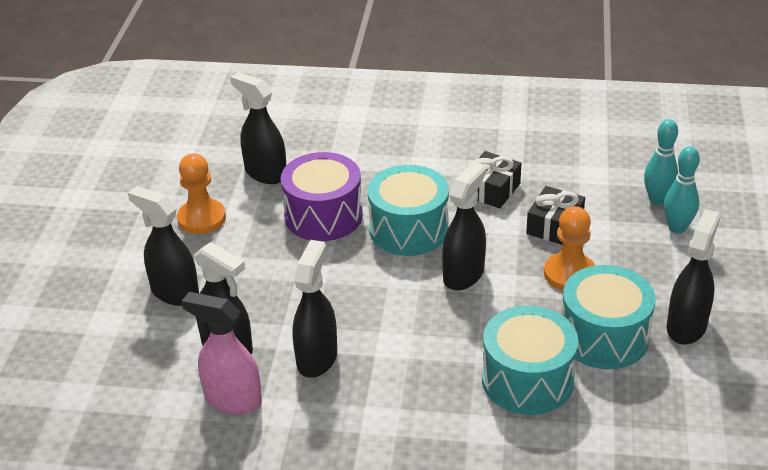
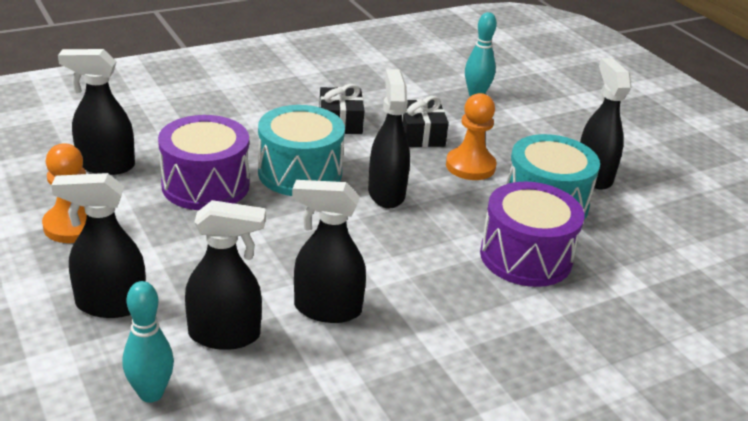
camera: 40 degrees left, 5 degrees down
(232, 400) = (280, 382): pink spray bottle -> none
(317, 358) = (327, 309): black spray bottle -> black spray bottle turned 60 degrees counterclockwise
(527, 380) = (526, 256): turquoise drum -> purple drum
(677, 228) = (511, 110): turquoise bowling pin -> turquoise bowling pin (151, 393)

